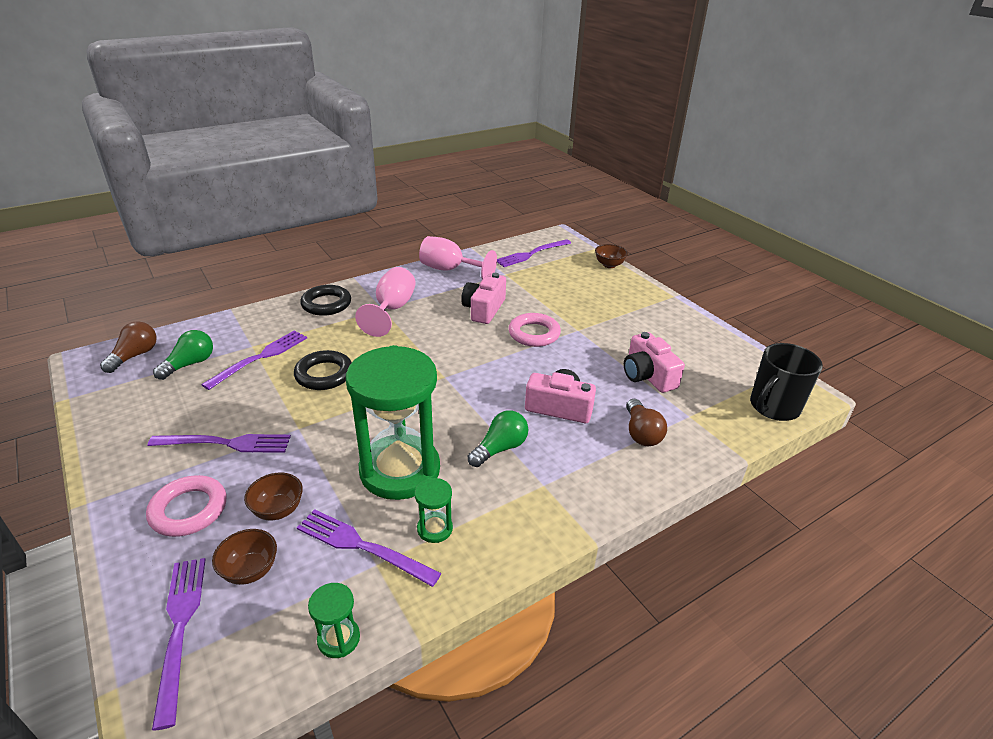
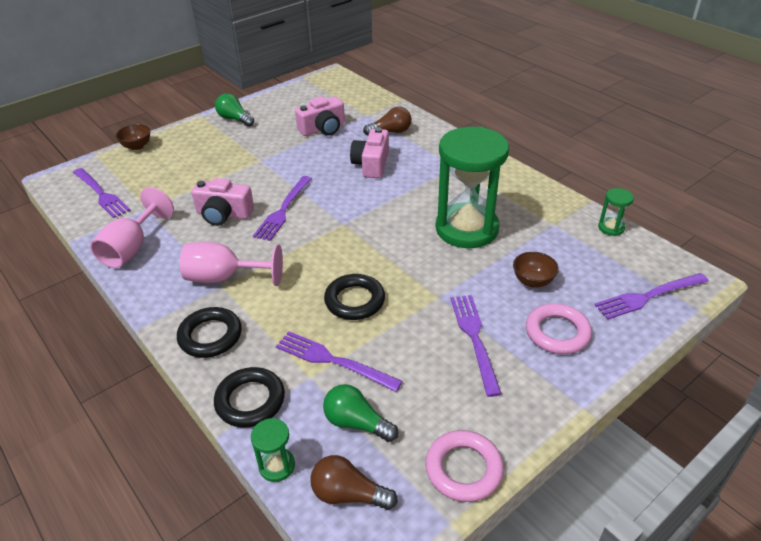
camera: 95 degrees left, 5 degrees up
(249, 320) = (250, 400): none -> black ring
(250, 570) = (589, 278): brown bowl -> none
(361, 546) = (543, 233): purple fork -> purple fork (283, 210)
(435, 529) = (513, 205): green hourglass -> green hourglass (277, 466)
(500, 448) = (426, 186): green light bulb -> green light bulb (234, 119)
(534, 334) = (268, 182): pink ring -> pink ring (463, 469)
(773, 407) = (349, 87): black mug -> none

